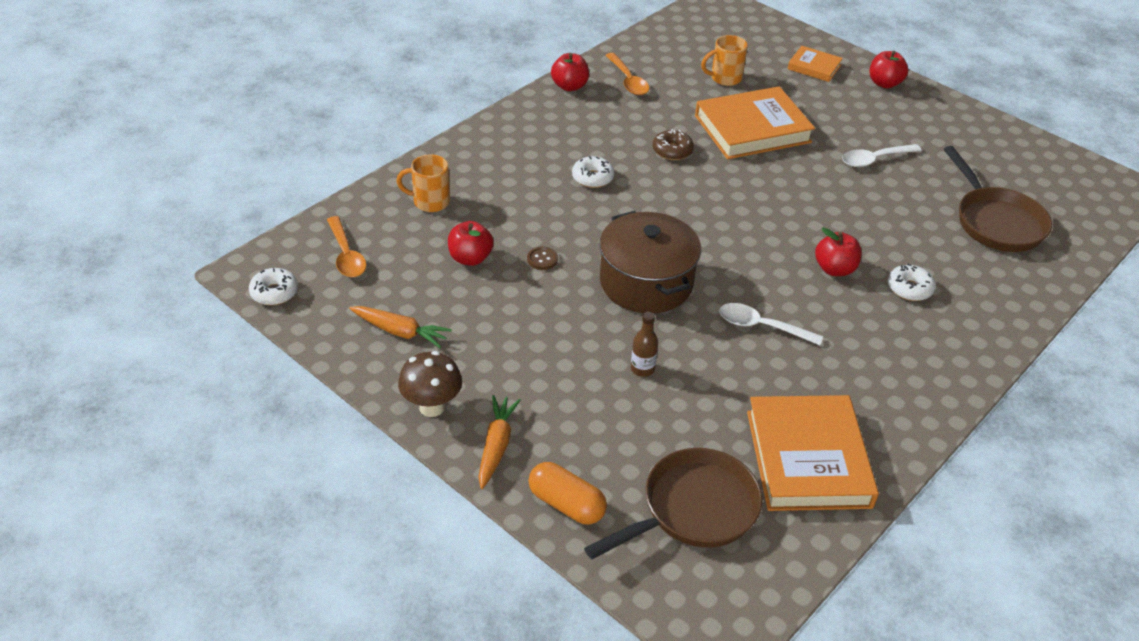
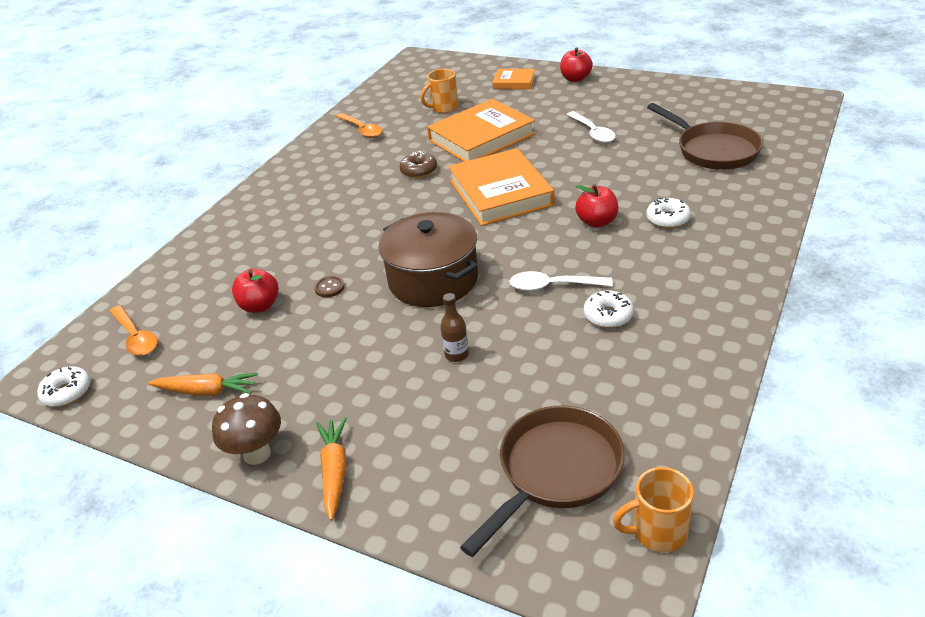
camera: 10 degrees left, 5 degrees down
(430, 202) = (208, 269): orange mug -> orange mug (657, 531)
(566, 504) = (425, 507): orange capsule -> none
(569, 86) = (312, 147): red apple -> none
(592, 178) = (355, 209): white donut -> white donut (608, 315)
(807, 458) = (645, 388): orange book -> orange book (500, 193)
(875, 159) = (593, 132): white spoon -> white spoon turned 75 degrees counterclockwise

